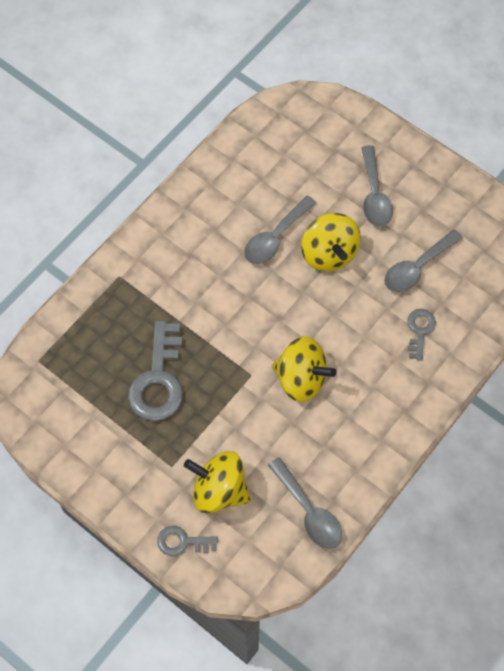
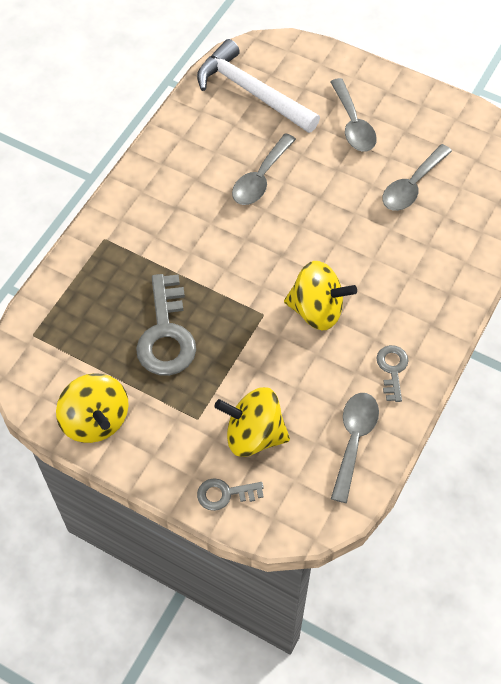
camera: 10 degrees left, 5 degrees down
(284, 146) = (252, 92): none -> white hammer
(309, 511) = (354, 440): grey spoon -> grey spoon turned 120 degrees counterclockwise
(329, 254) = (319, 185): yellow spinning top -> yellow spinning top (96, 420)
(420, 330) = (429, 245): grey key -> grey key (392, 369)

